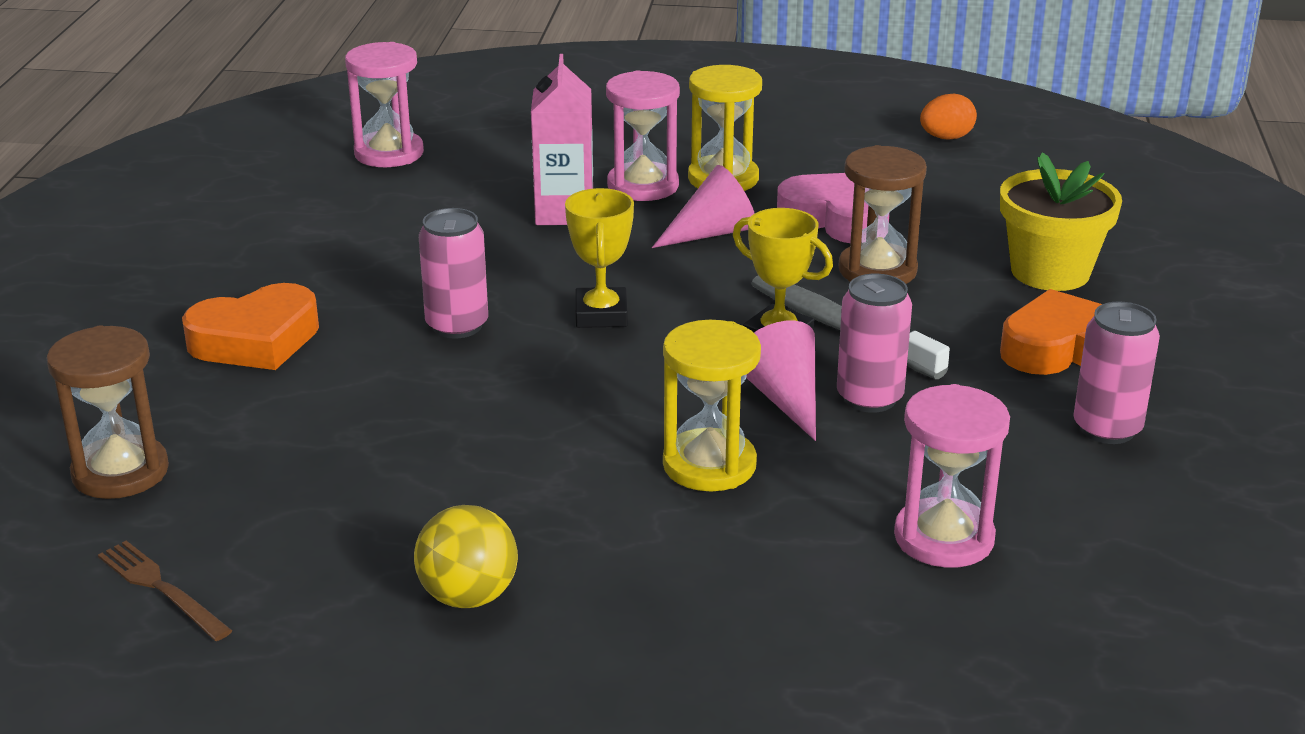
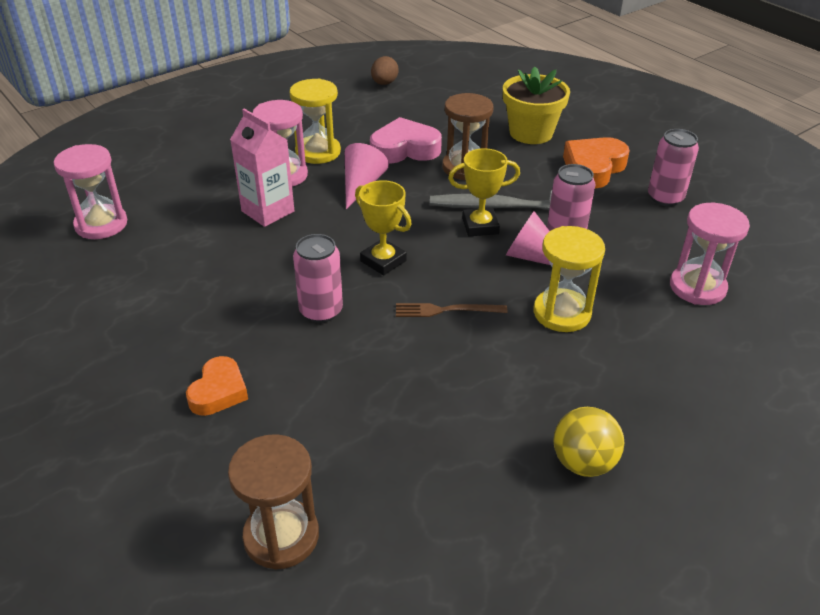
camera: 45 degrees left, 10 degrees up
(161, 588) = (433, 590): brown fork -> brown fork (446, 310)
(256, 340) = (219, 391): orange heart -> orange heart, size x0.66
(946, 138) = (384, 83): orange egg -> brown egg

